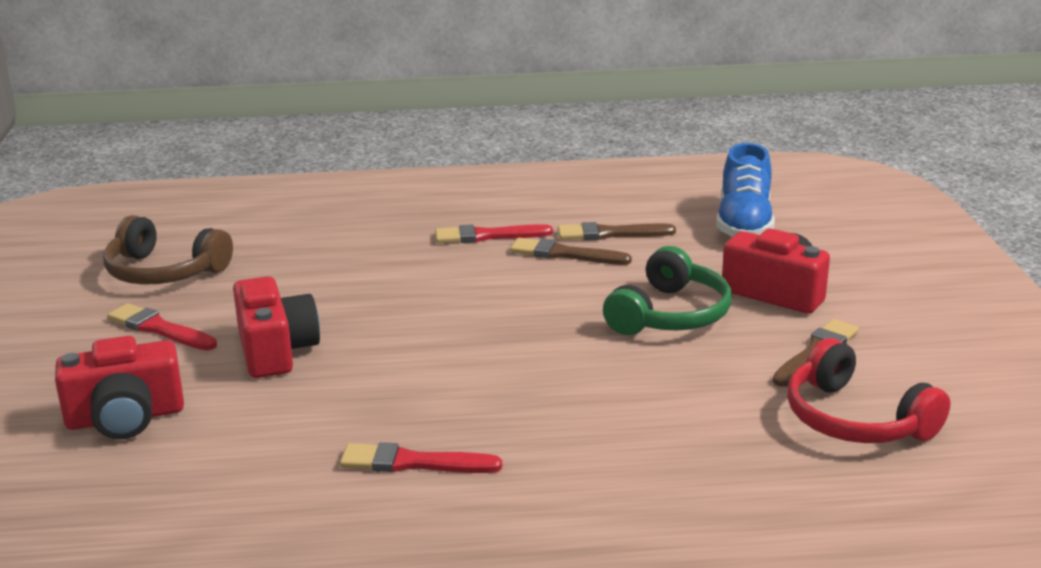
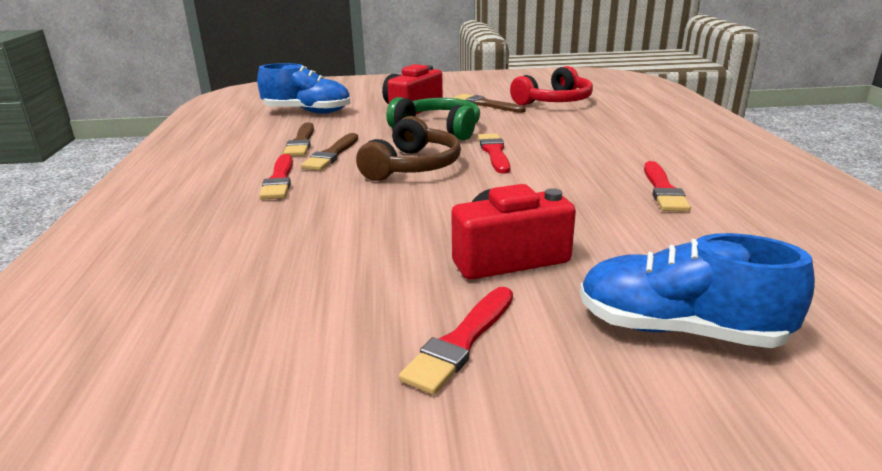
camera: 90 degrees left, 0 degrees up
(125, 418) = (678, 330): red camera -> blue shoe
(164, 272) = (279, 369): brown headphones -> brown headphones (412, 166)
(567, 353) = (494, 152): none -> red brush

